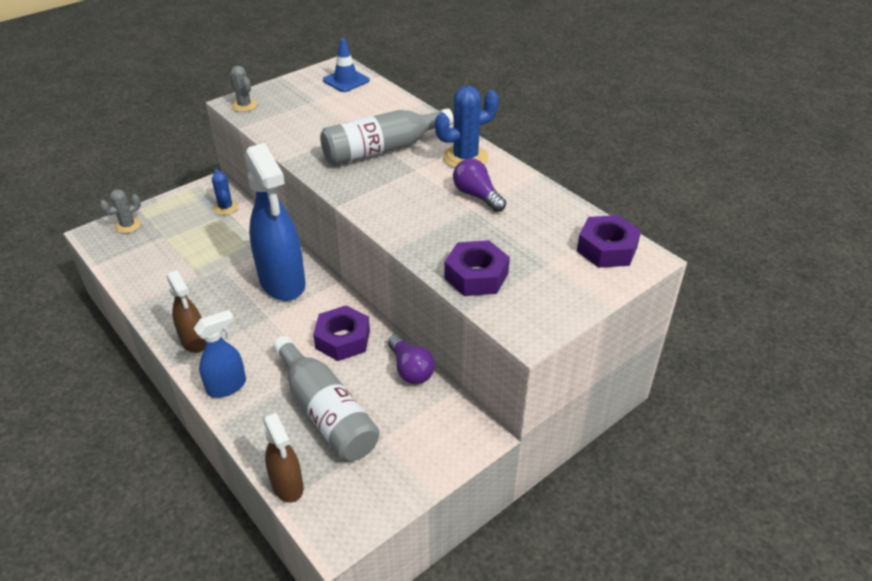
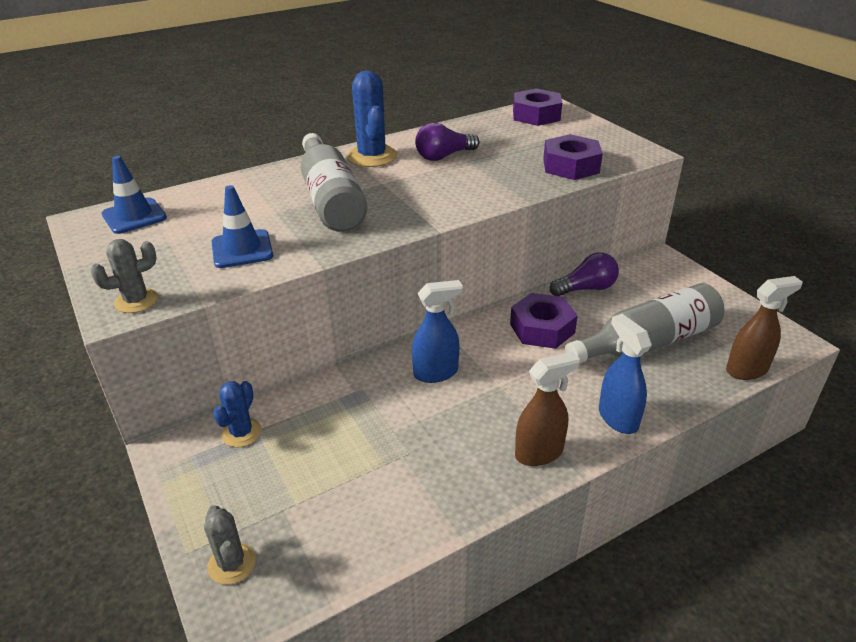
camera: 80 degrees left, 5 degrees down
(225, 207) = (241, 433): blue cactus -> blue cactus turned 60 degrees counterclockwise
(282, 282) = (436, 373): blue spray bottle -> blue spray bottle, size x0.53
(304, 127) = (242, 249): none -> blue traffic cone

